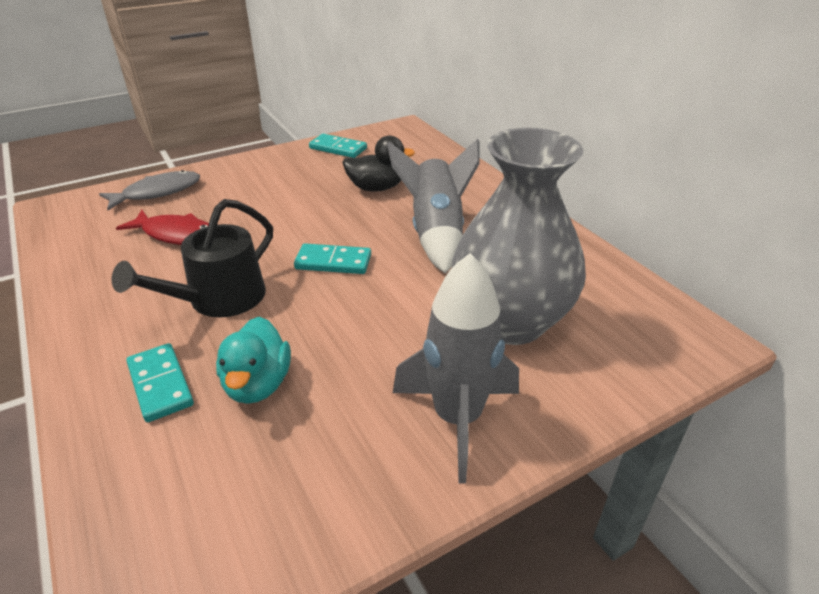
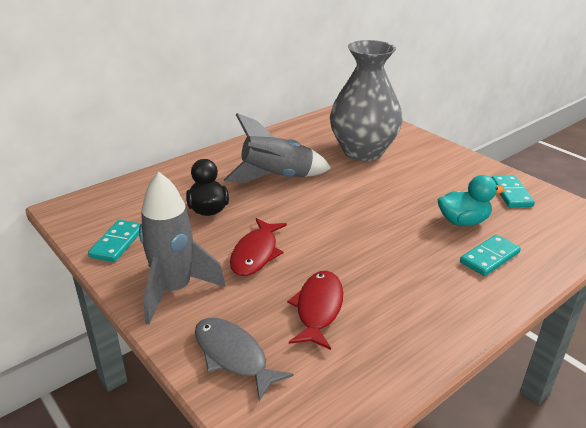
camera: 100 degrees left, 5 degrees down
(219, 299) = (397, 256): black watering can -> none
(283, 209) = (256, 253): none -> red fish
(333, 262) = (329, 214): turquoise domino -> turquoise domino (511, 193)
(457, 418) = (442, 163): grey rocket -> grey rocket (174, 290)

